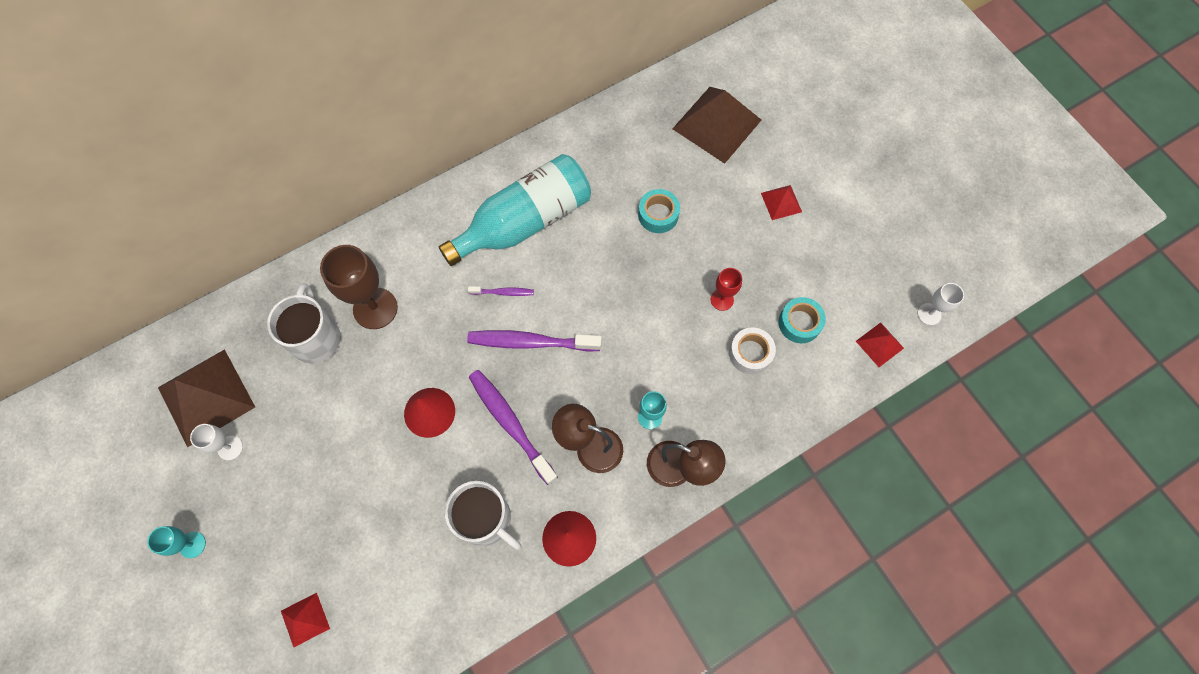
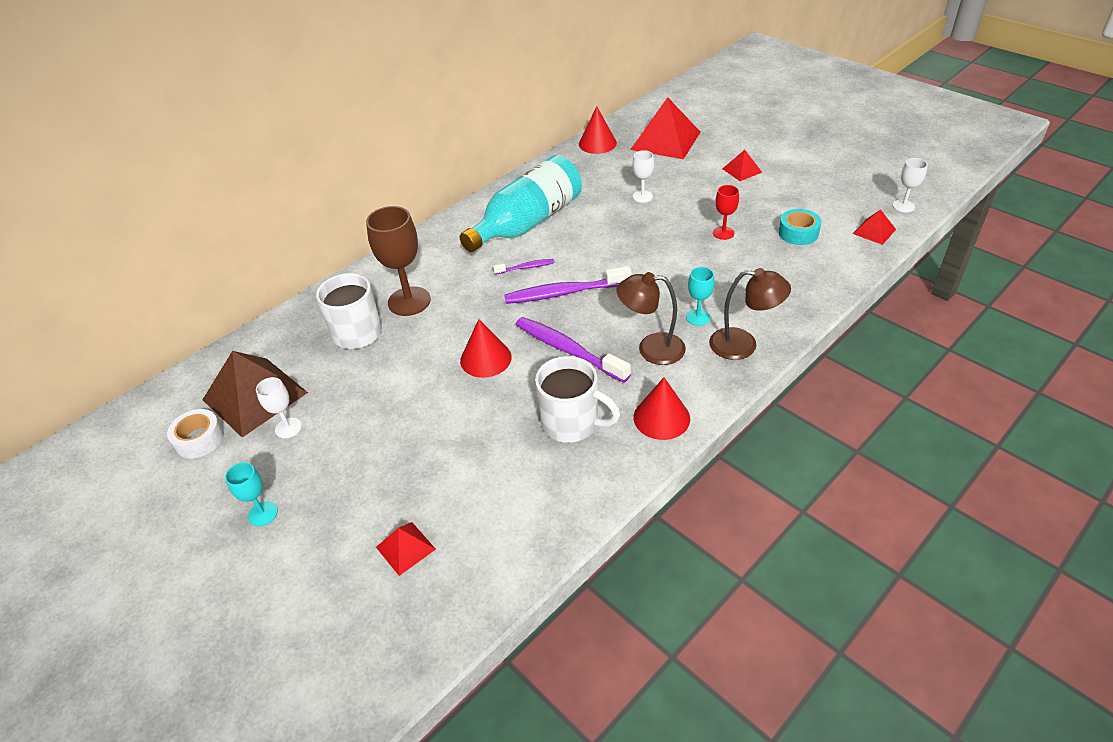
camera: 10 degrees left, 25 degrees down
(639, 107) = (597, 143): none -> red cone
(658, 215) = (642, 196): turquoise tape -> white goblet
(716, 124) = (665, 140): brown pyramid -> red pyramid
(750, 353) = (766, 259): white tape -> white tape (199, 439)

